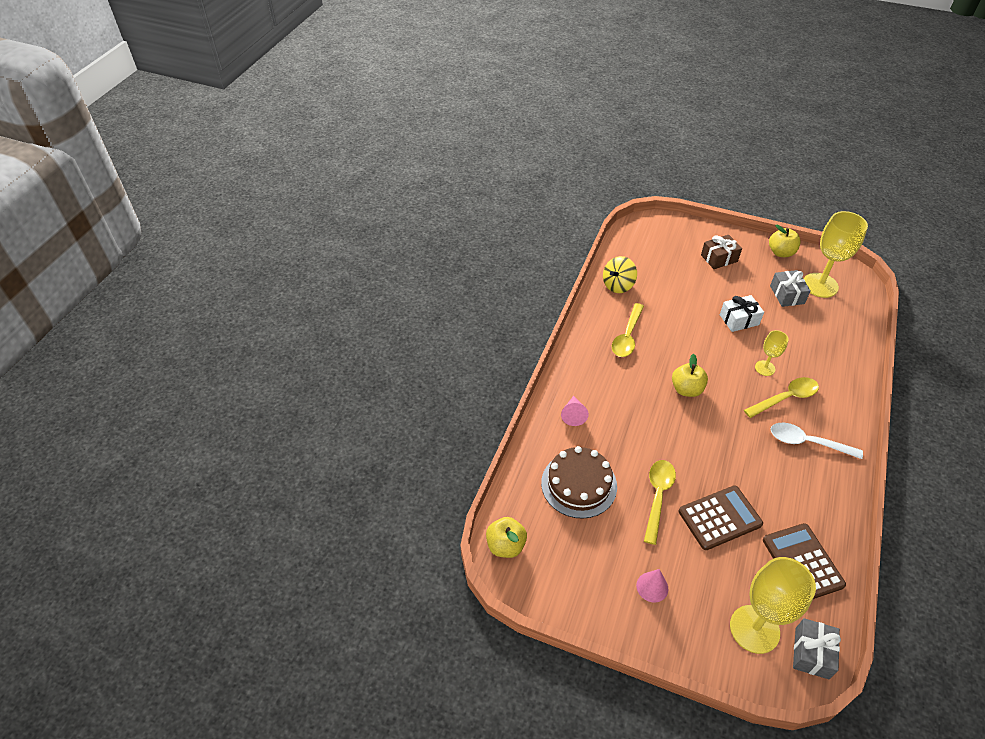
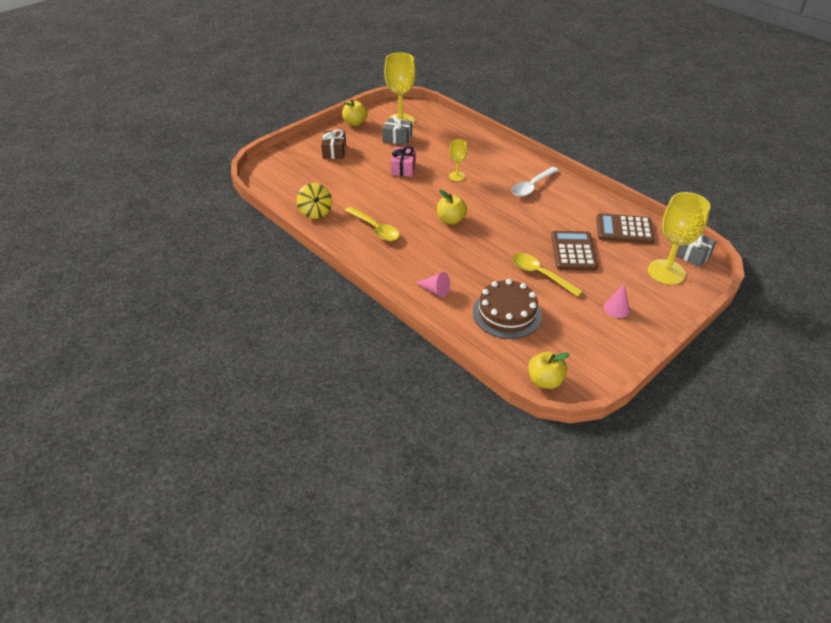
camera: 65 degrees left, 5 degrees down
(739, 320) = (403, 168): white gift -> pink gift
(785, 398) = (489, 179): yellow spoon -> none

